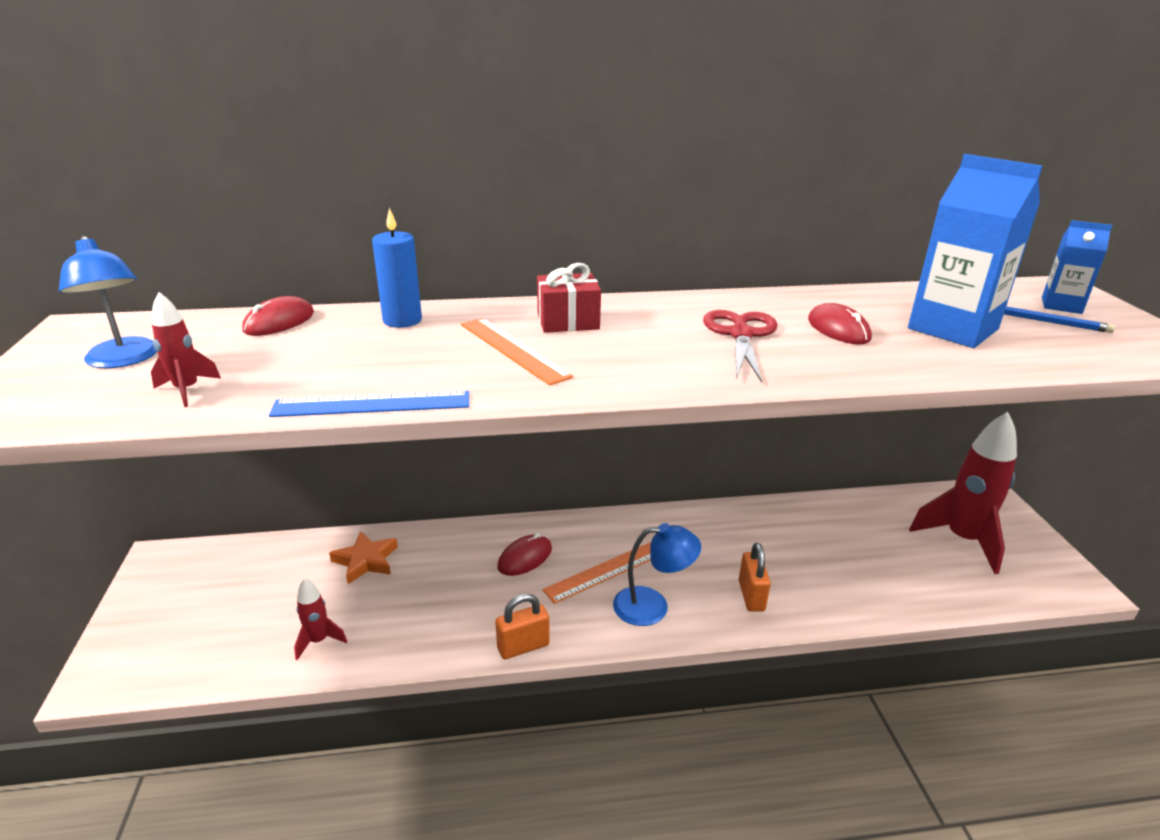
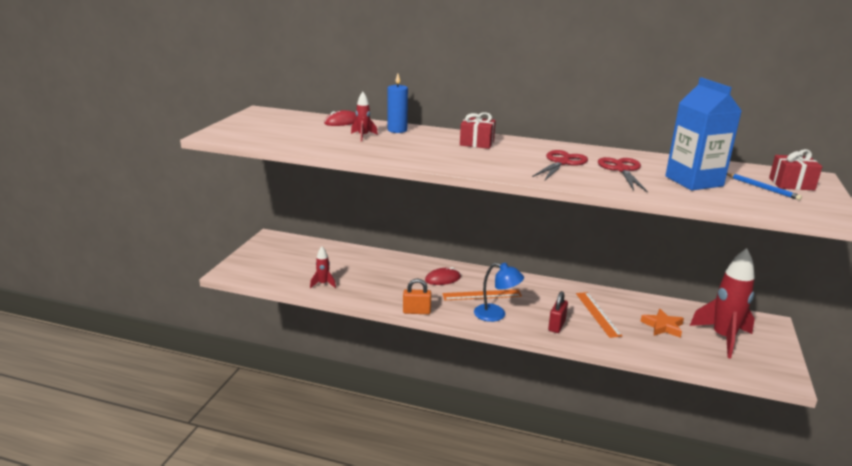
camera: 25 degrees right, 5 degrees down
(124, 360) = (271, 125): blue lamp -> none
(187, 390) = (289, 139): red rocket -> red rocket (363, 136)
(366, 561) = (362, 260): orange star -> orange star (662, 326)
(372, 404) = (357, 156): blue ruler -> none
(513, 349) = (438, 149): orange ruler -> orange ruler (598, 314)
(751, 596) = (556, 325): orange padlock -> red padlock
(838, 329) = (622, 170): red mouse -> red scissors
(1061, 305) = (791, 184): blue carton -> red gift

